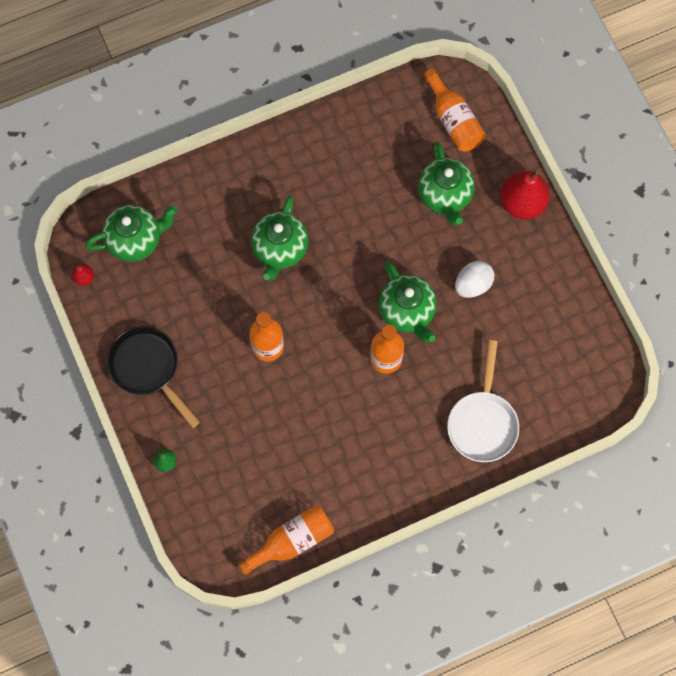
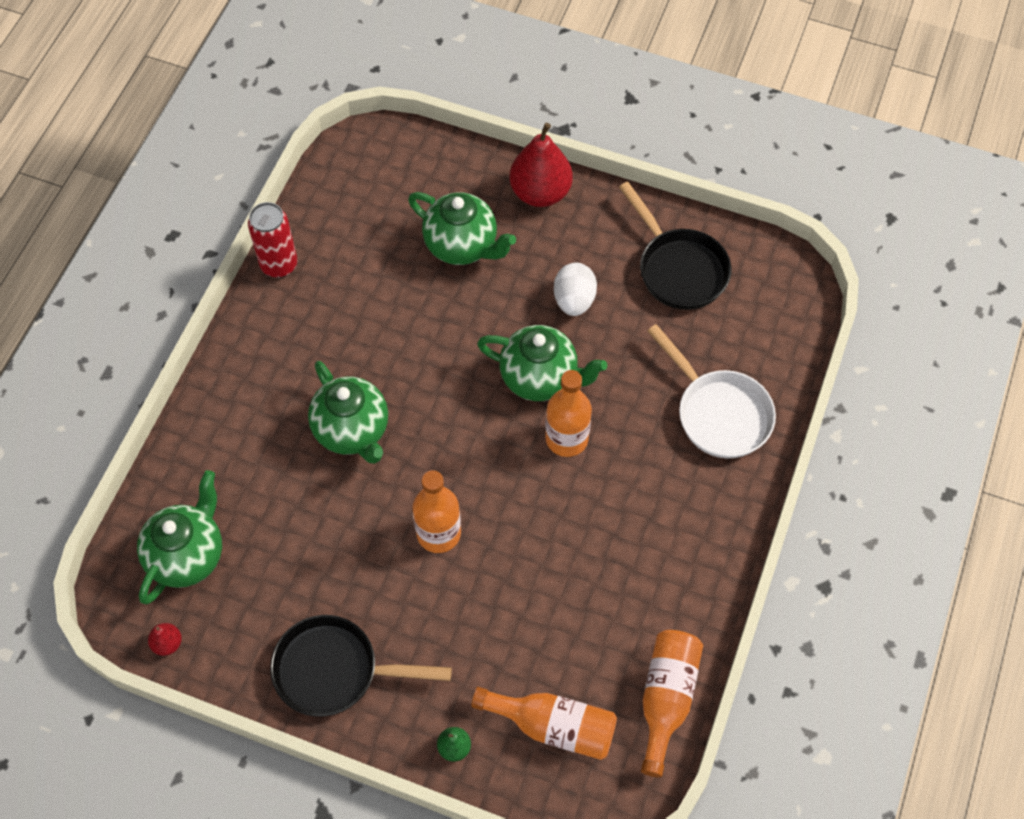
camera: 45 degrees left, 10 degrees down
(335, 117) = (279, 265): none -> red can
(453, 120) = (398, 175): orange bottle -> orange bottle (553, 726)
(552, 320) = (678, 268): none -> black pan

